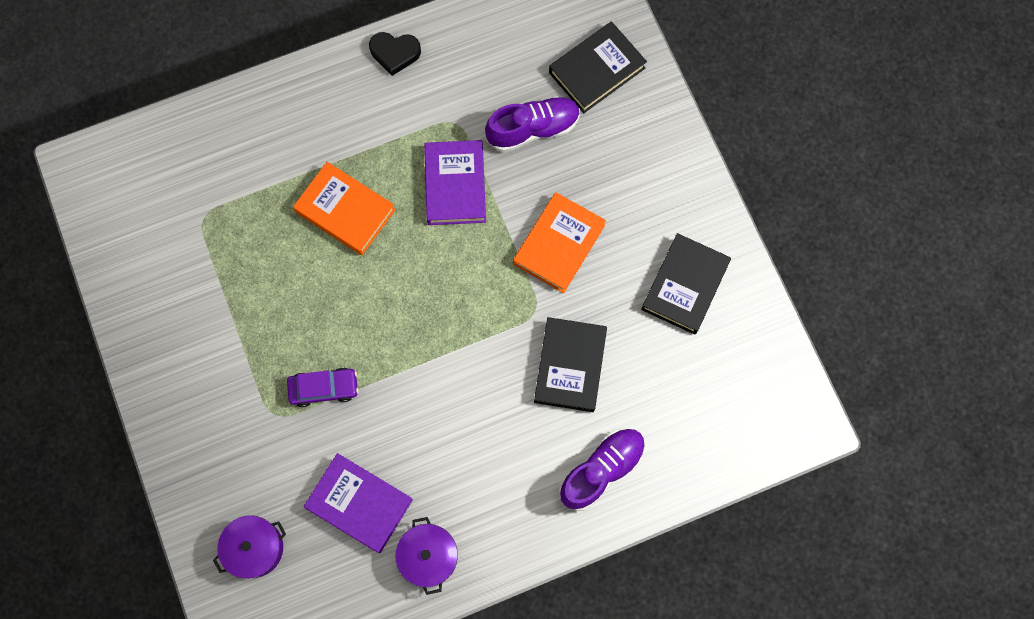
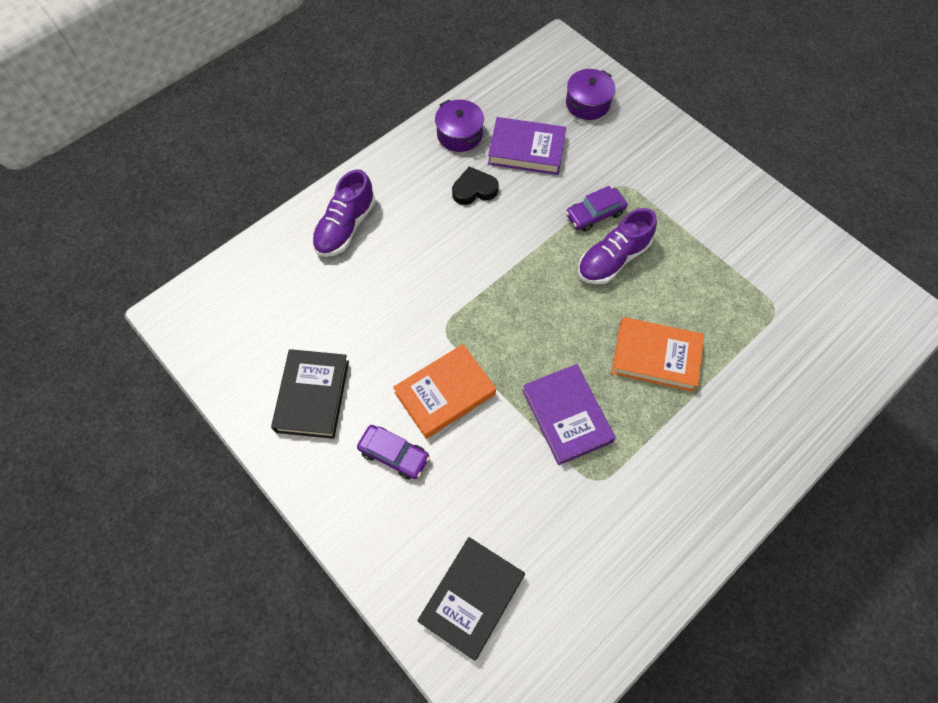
camera: 160 degrees right, 10 degrees down
(395, 53) = (695, 536): black heart -> black heart (474, 189)
(533, 129) = (514, 502): purple shoe -> purple shoe (612, 259)
(558, 244) = (445, 393): orange book -> orange book turned 45 degrees clockwise
(570, 366) = (398, 294): black book -> none
(624, 205) = (394, 454): none -> purple car

